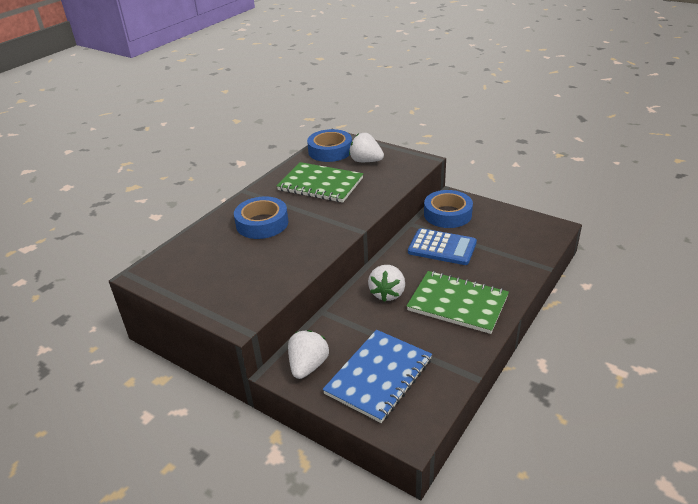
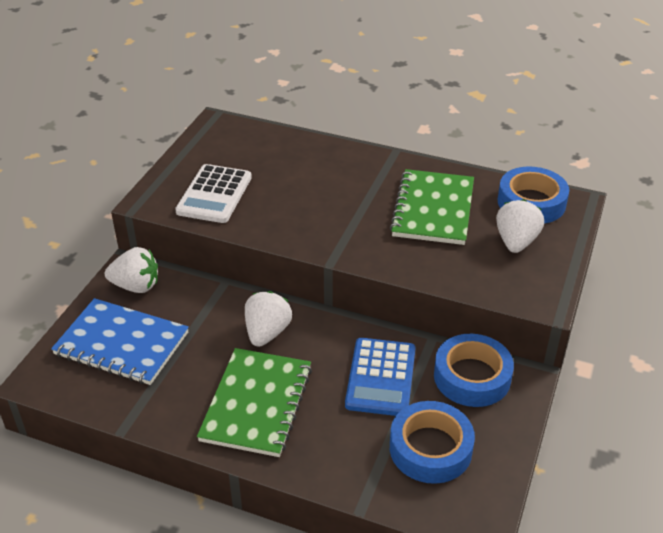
camera: 75 degrees right, 5 degrees up
(251, 281) = (214, 194): none -> white calculator
(262, 223) = (327, 179): blue tape -> blue tape (430, 448)
(387, 293) = (267, 333): white strawberry -> white strawberry turned 105 degrees clockwise

